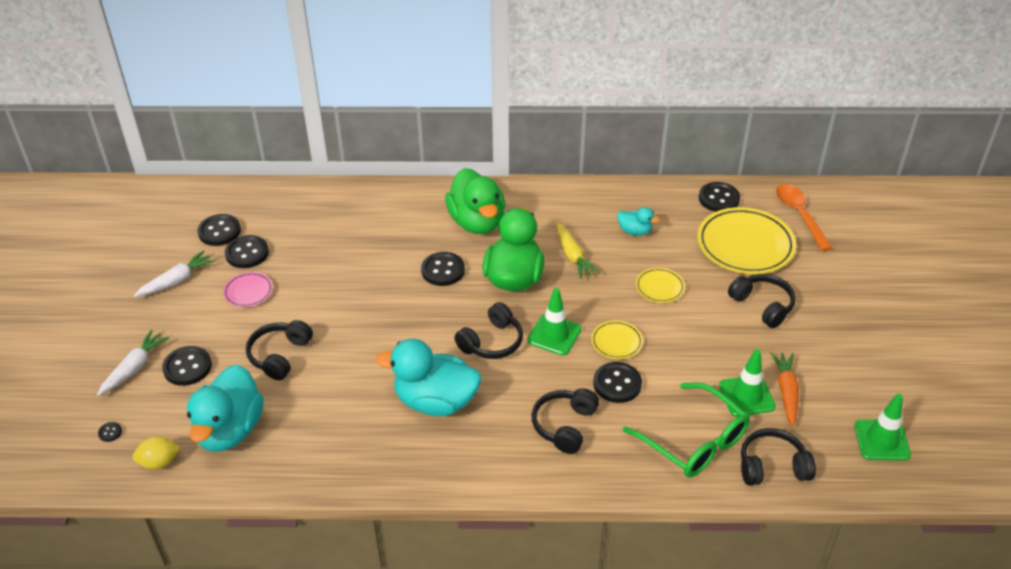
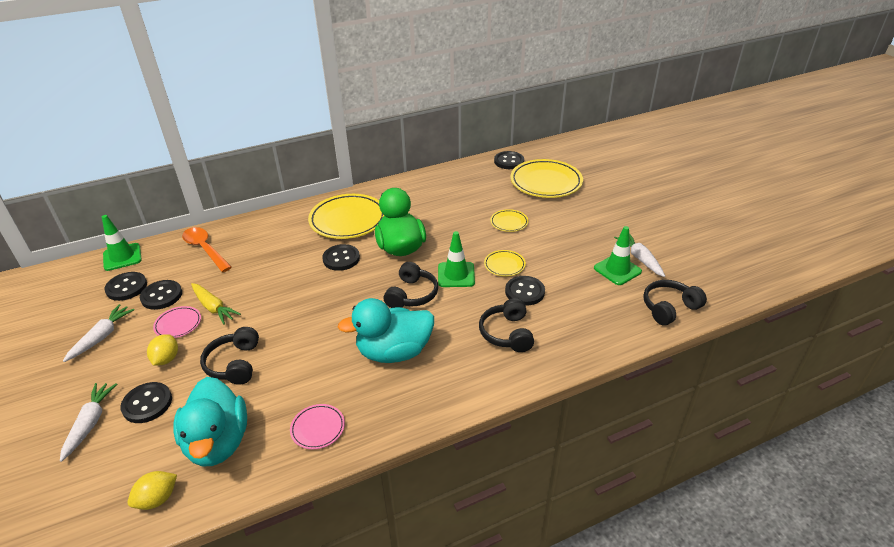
camera: 25 degrees left, 5 degrees down
(110, 432) = (89, 491): black button -> none
(222, 326) = (166, 359): none -> yellow lemon
(321, 453) = (318, 428): none -> pink plate
(477, 222) = (348, 220): green duck -> yellow plate
(573, 256) = (434, 221): yellow carrot -> yellow carrot (214, 308)
(634, 231) = (467, 194): turquoise duck -> none
(694, 441) = (606, 310): green glasses -> none
(762, 305) = (584, 213): black headphones -> none
(786, 391) = (640, 259): orange carrot -> white carrot
(799, 215) = (566, 157): orange spoon -> orange spoon (205, 249)
(881, 440) = (721, 267): green traffic cone -> green traffic cone (122, 257)

